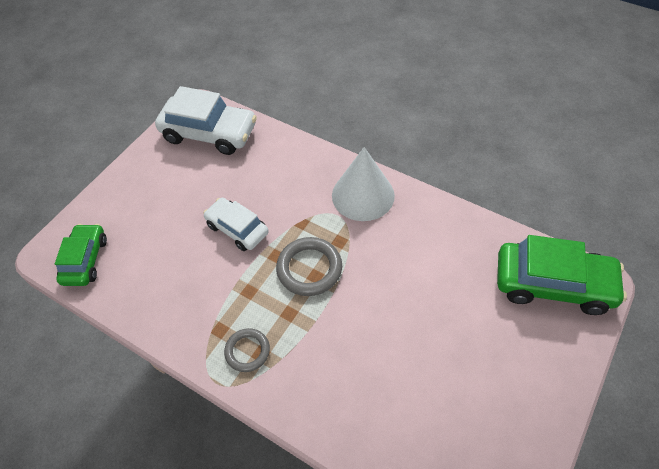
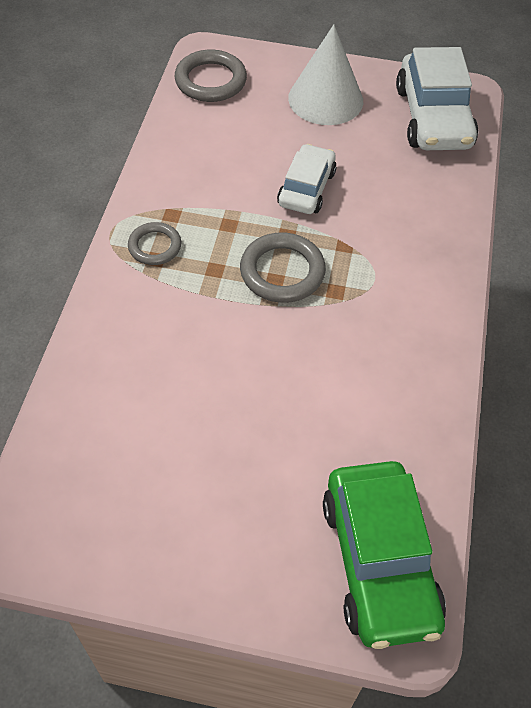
camera: 65 degrees right, 0 degrees up
(85, 260) = (210, 81): green car -> grey ring
(363, 195) = (420, 297): white cone -> white cone (325, 99)

